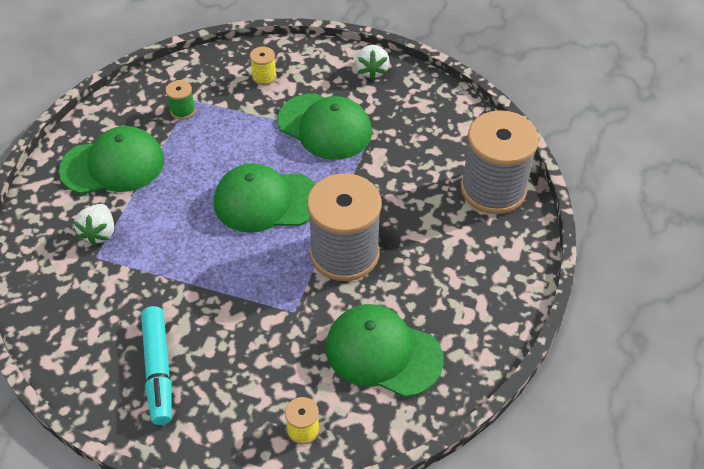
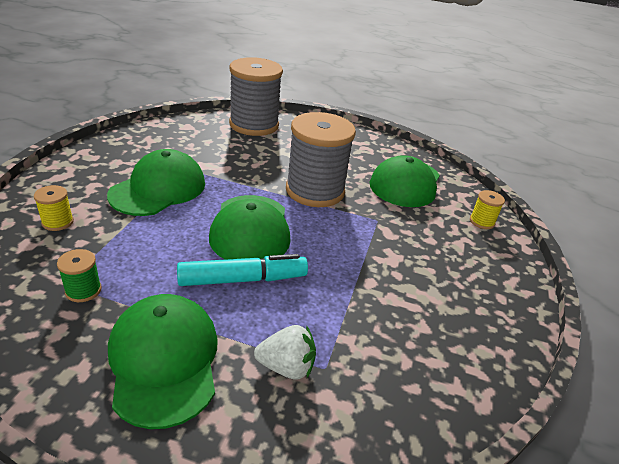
camera: 95 degrees left, 15 degrees down
(158, 370) = (460, 304): turquoise marker -> turquoise marker (243, 279)
(372, 71) = (91, 157): white strawberry -> none

